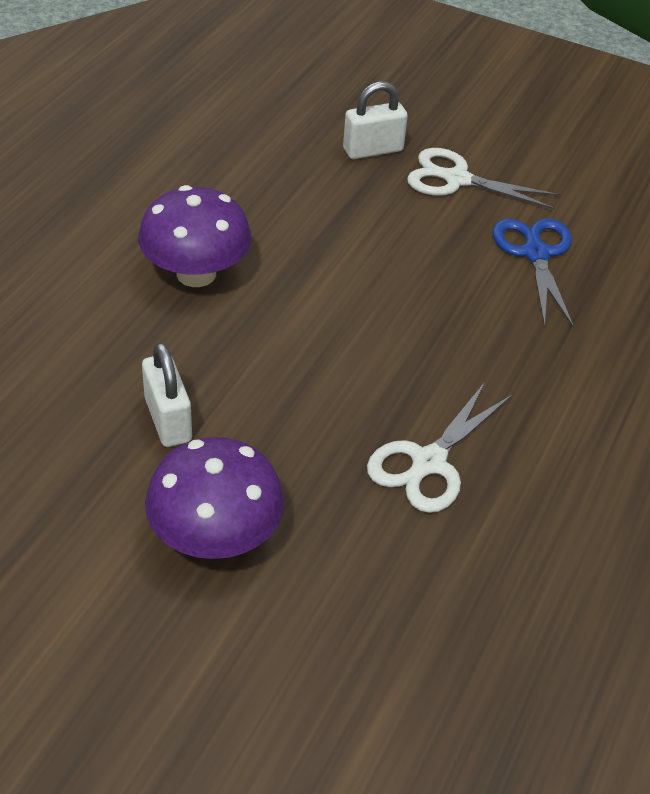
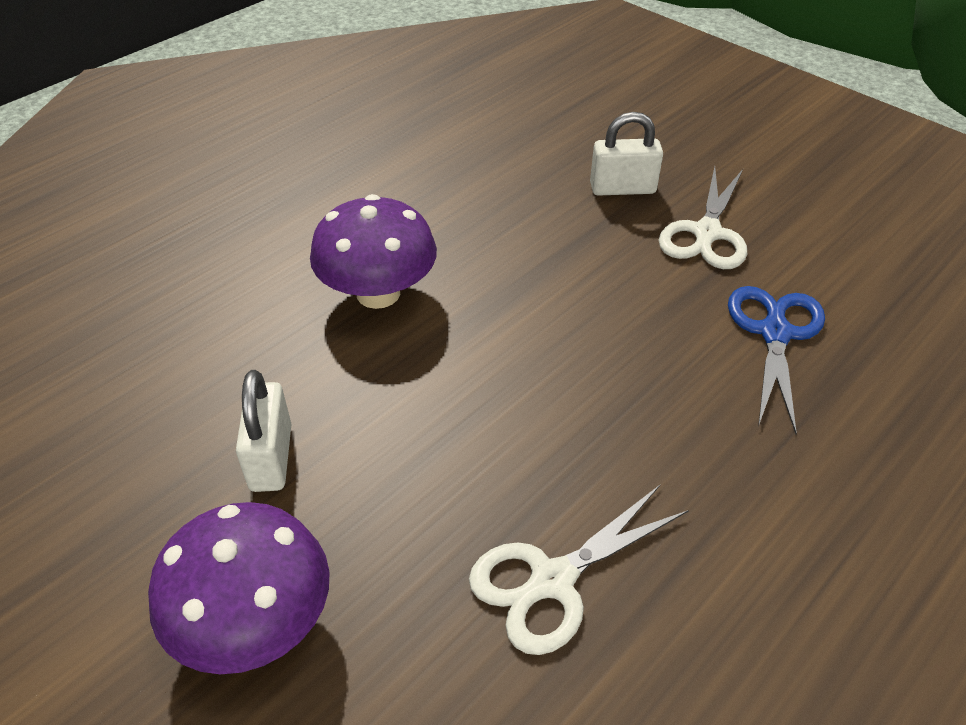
camera: 20 degrees right, 0 degrees up
(457, 179) = (706, 233): white scissors -> white scissors turned 105 degrees counterclockwise

